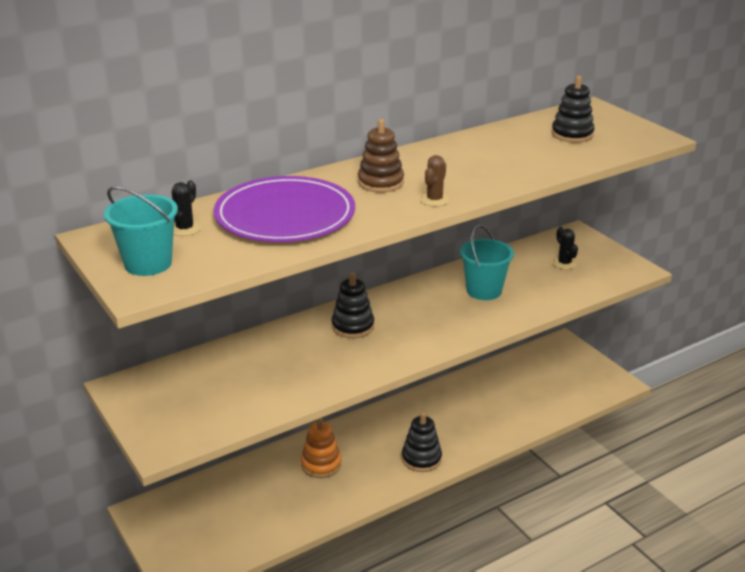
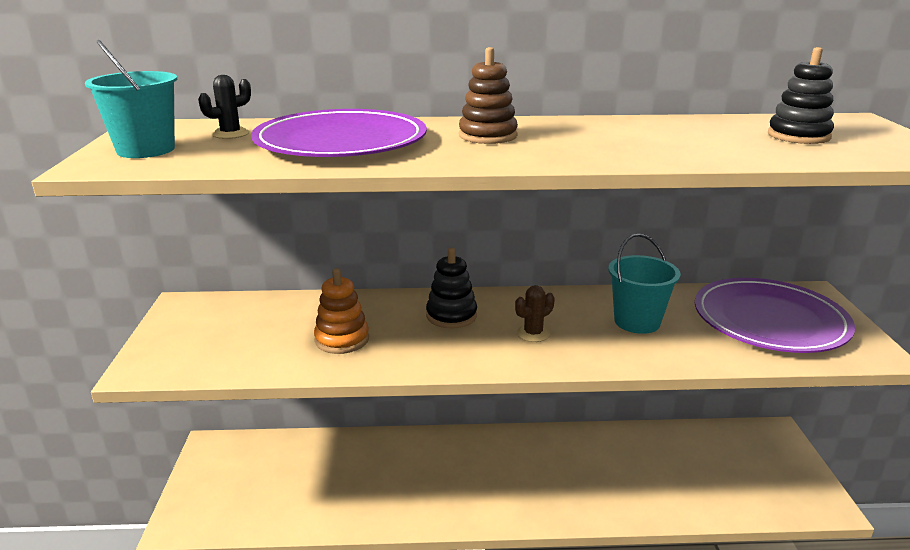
camera: 30 degrees right, 5 degrees down
(321, 464) = (403, 466): orange stacking toy -> orange stacking toy (342, 339)
(421, 459) = (511, 502): black stacking toy -> none
(434, 200) = (527, 158): brown cactus -> brown cactus (533, 333)
(564, 263) = (769, 320): black cactus -> purple plate

